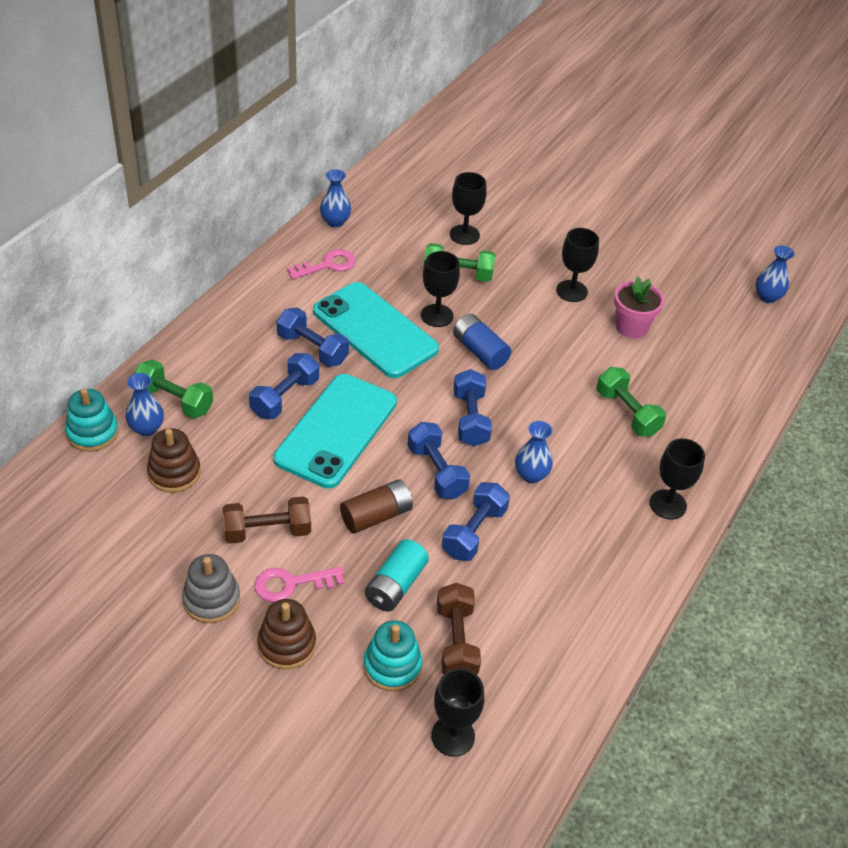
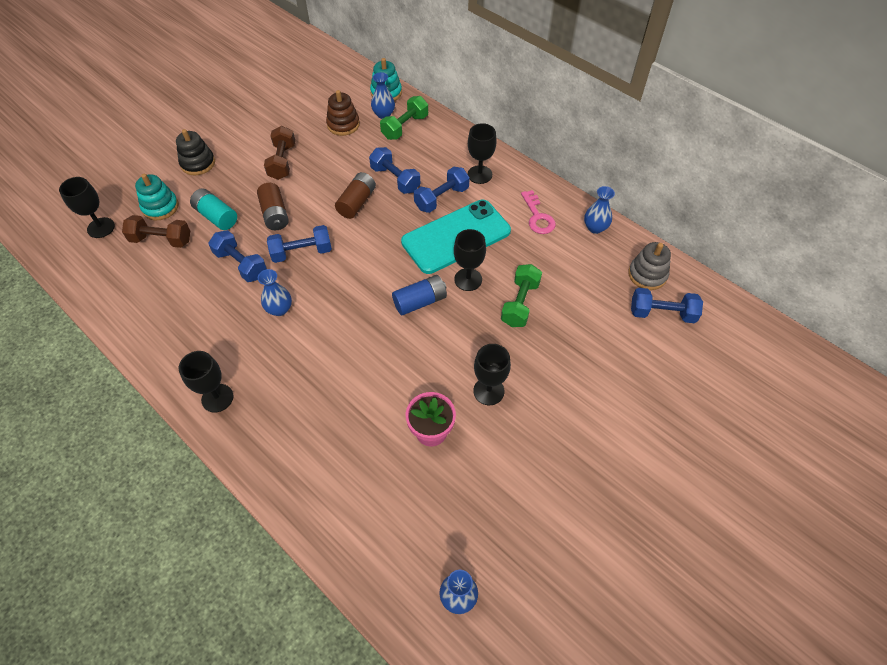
camera: 105 degrees right, 10 degrees up
(211, 600) = (242, 135): grey stacking toy -> grey stacking toy (647, 275)
(287, 644) = (198, 163): brown stacking toy -> black stacking toy
(291, 584) = (239, 169): pink key -> none
(336, 430) = (357, 202): turquoise phone -> brown battery
(464, 235) = (576, 318): black goblet -> black goblet (479, 174)
(470, 419) = (347, 281): blue dumbbell -> blue dumbbell (662, 313)
(627, 413) = (323, 396): green dumbbell -> none

